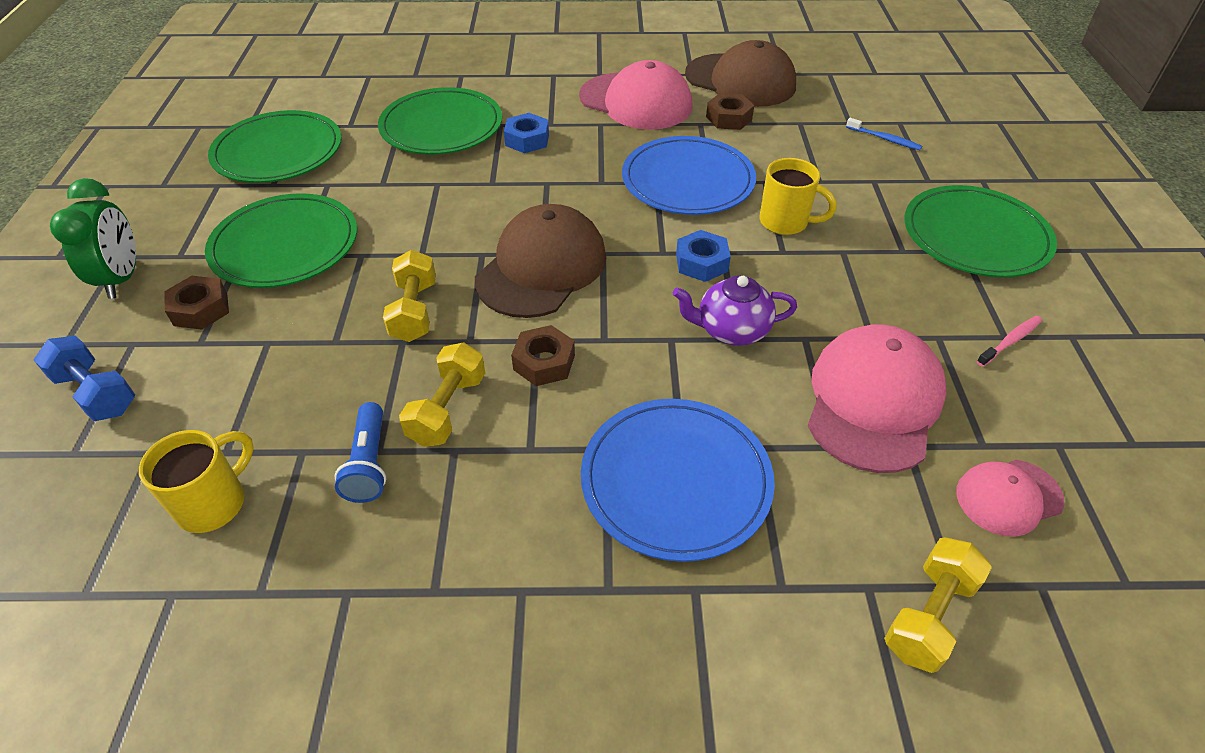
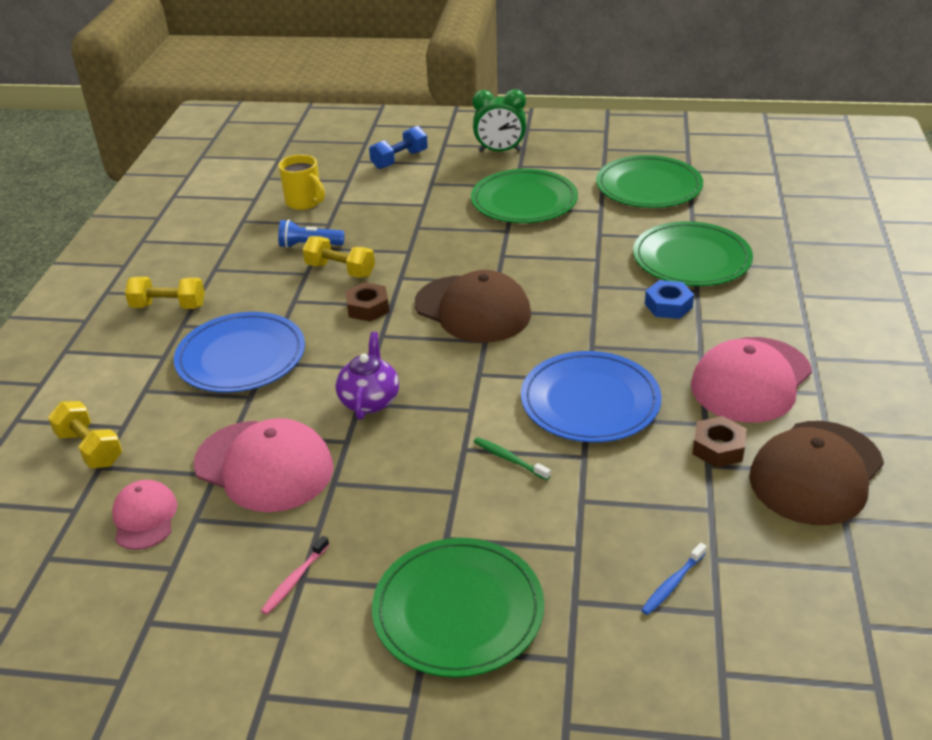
camera: 100 degrees right, 10 degrees down
(201, 309) = (462, 180): brown nut -> none
(414, 311) = (438, 255): yellow dumbbell -> yellow dumbbell (168, 306)
(702, 263) = (459, 395): blue nut -> none
(785, 222) = (509, 459): yellow mug -> green toothbrush
(1010, 341) = (294, 580): pink toothbrush -> pink toothbrush turned 60 degrees clockwise

